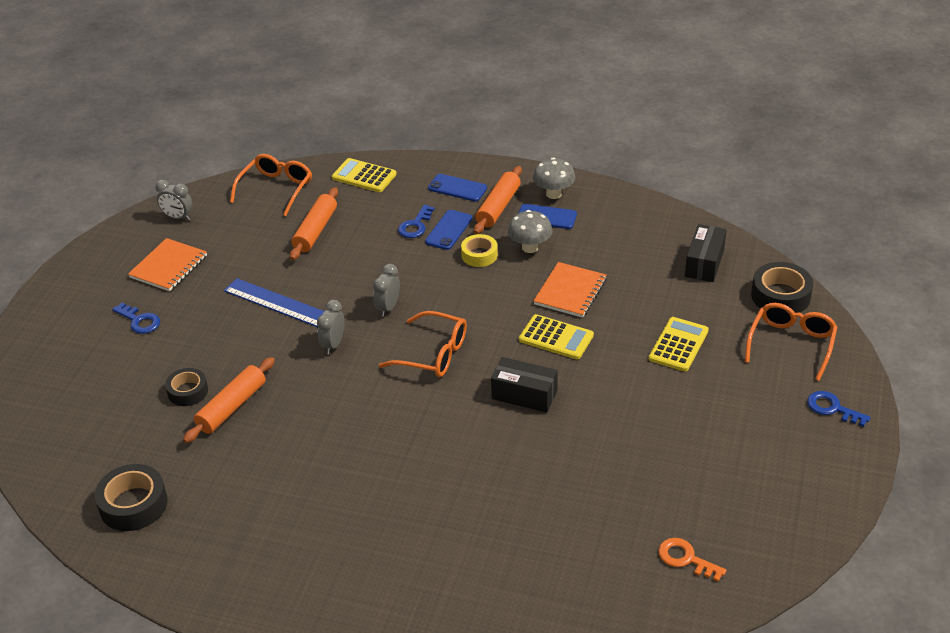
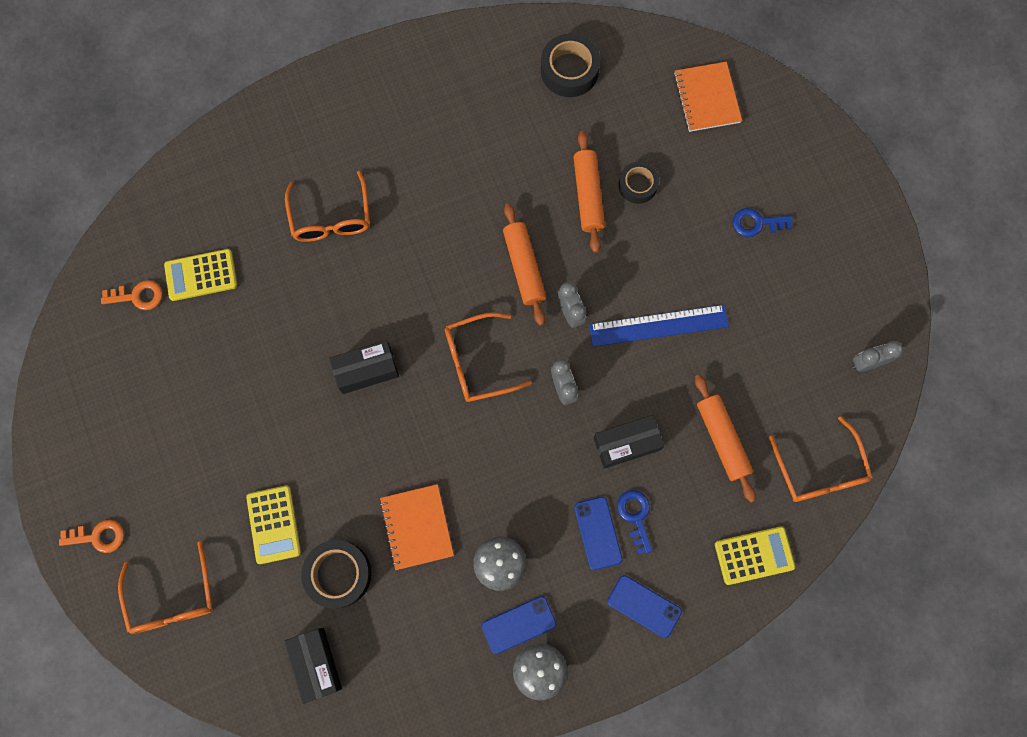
camera: 140 degrees right, 35 degrees up
(168, 267) = (803, 298): orange notebook -> orange notebook (707, 98)
(379, 259) = (626, 444): none -> black box
(454, 517) = (331, 216): none -> orange glasses
(457, 188) = (644, 606): blue phone -> blue phone turned 45 degrees clockwise
(479, 255) = (539, 518): yellow tape -> none
(498, 207) = (578, 605): orange rolling pin -> orange rolling pin (524, 267)
(556, 337) = (387, 456): yellow calculator -> yellow calculator (201, 275)
(780, 296) = (216, 664): black tape -> black tape (338, 574)
(832, 408) = (98, 536): blue key -> orange key

